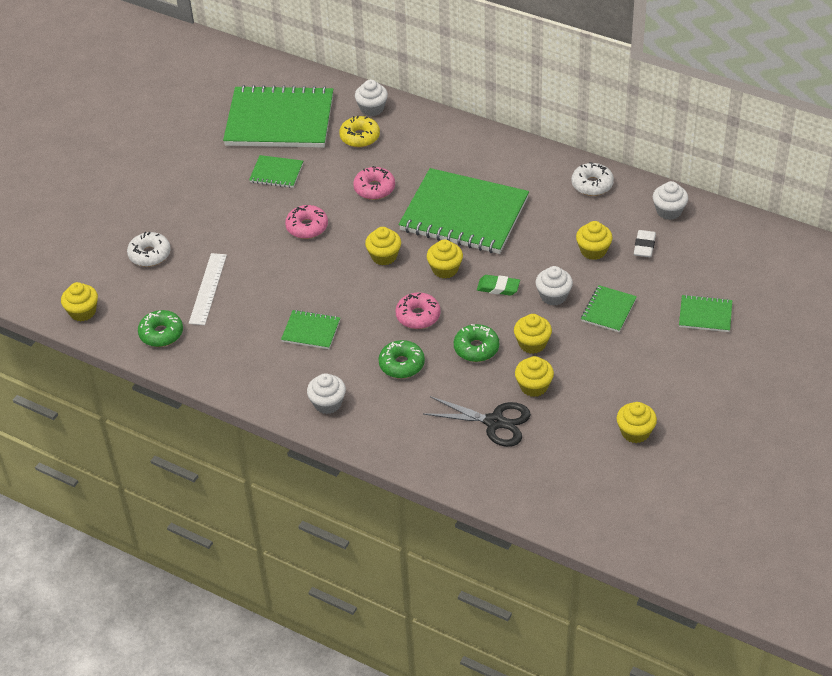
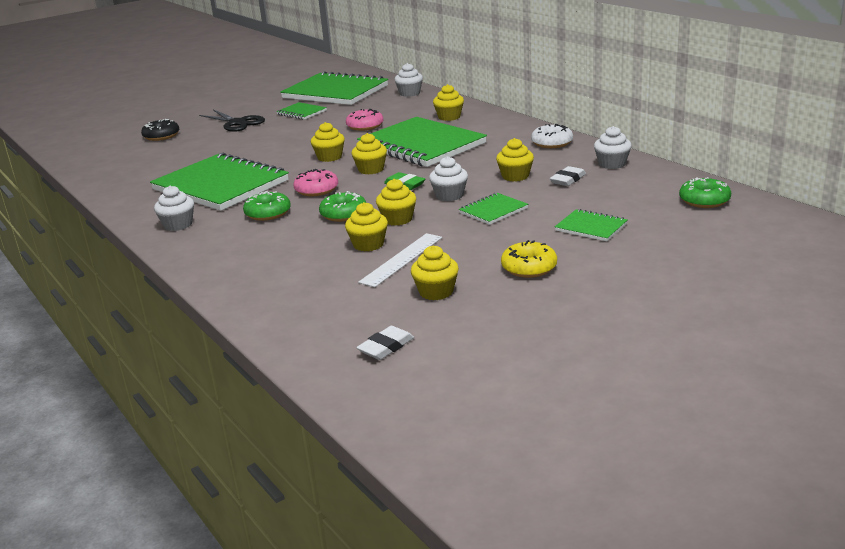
camera: 25 degrees right, 20 degrees down
(82, 312) = (77, 154): yellow cupcake -> yellow cupcake (449, 117)
(149, 254) = (161, 136): white donut -> black donut
(161, 333) = (112, 171): green donut -> green donut (704, 201)
(208, 289) = (177, 155): white ruler -> white ruler (402, 259)
(307, 227) = (289, 137): pink donut -> none
(311, 331) = (221, 185): green notebook -> green notebook, size x2.26
(360, 137) = (384, 104): yellow donut -> yellow donut (529, 268)
(494, 422) = (304, 260): black scissors -> black scissors (237, 123)
(642, 505) = (386, 347): none -> white eraser

